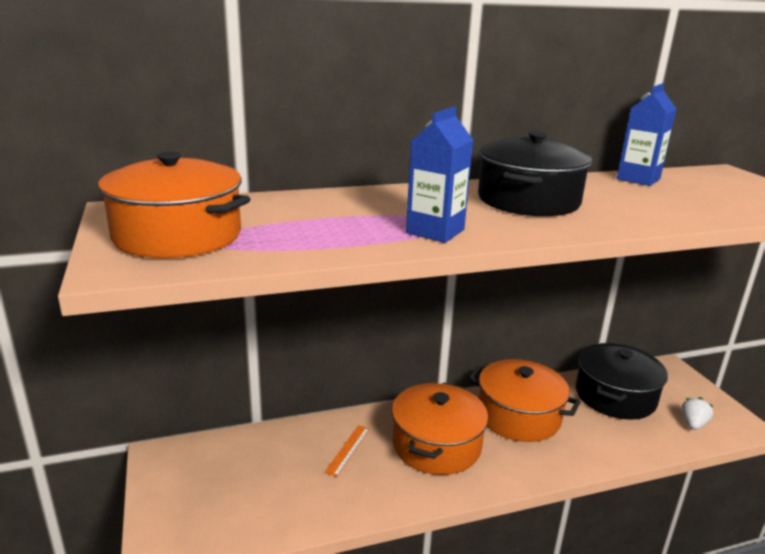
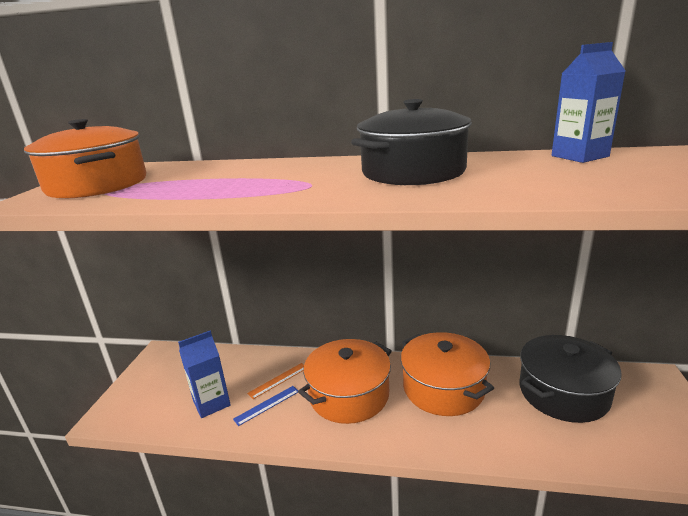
camera: 30 degrees right, 0 degrees up
(358, 478) = (267, 405): none -> blue ruler
(435, 231) = (275, 192): blue carton -> blue carton (211, 403)
(693, 424) = (641, 445): white strawberry -> none

